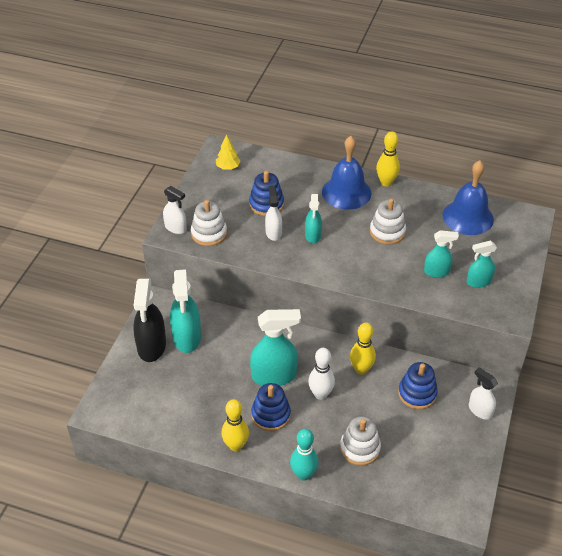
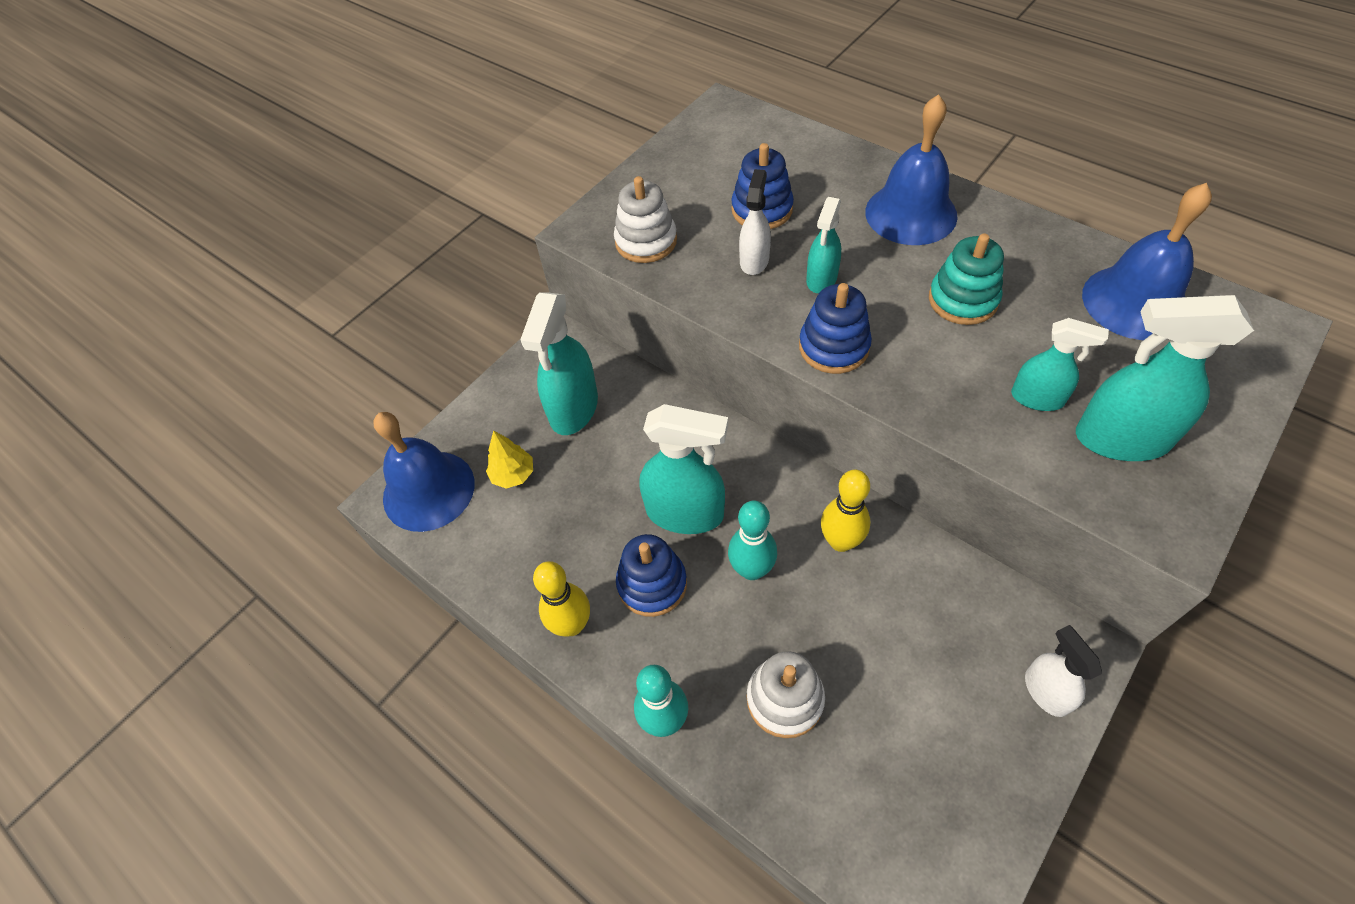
camera: 25 degrees right, 10 degrees up
(120, 401) = (428, 490): none -> blue bell
(151, 346) = (515, 410): black spray bottle -> none
(176, 228) = (597, 222): white spray bottle -> none
(228, 167) = (723, 138): yellow tree -> yellow tree (513, 474)
(320, 394) = (751, 569): white bowling pin -> turquoise bowling pin
(386, 182) = (991, 208): yellow bowling pin -> none
(387, 232) = (963, 300): white stacking toy -> turquoise stacking toy
(417, 394) = (930, 619): blue stacking toy -> blue stacking toy (834, 347)
(478, 282) = (1121, 439): turquoise spray bottle -> turquoise spray bottle, size x1.72

